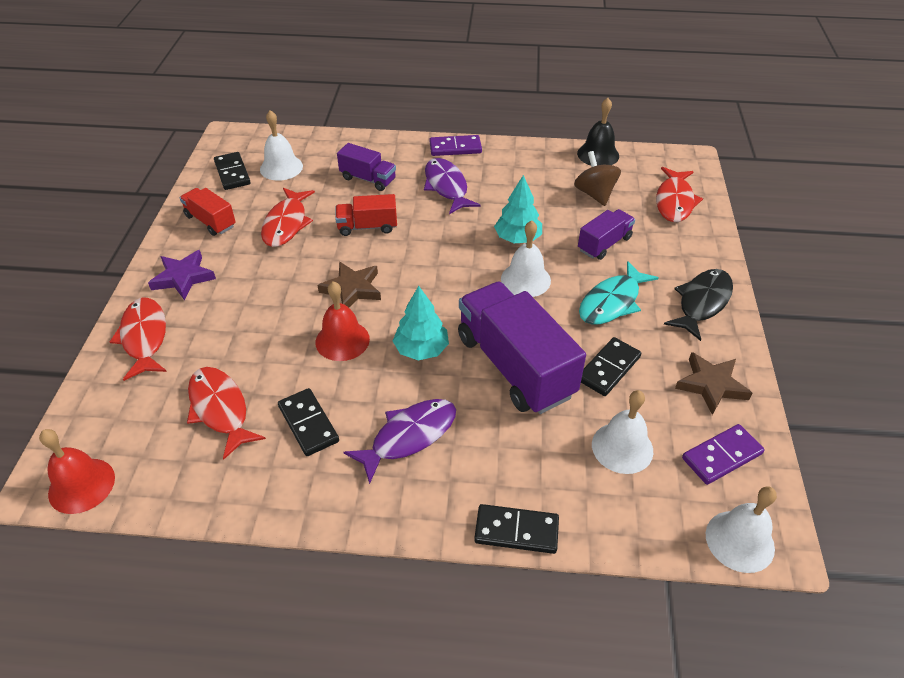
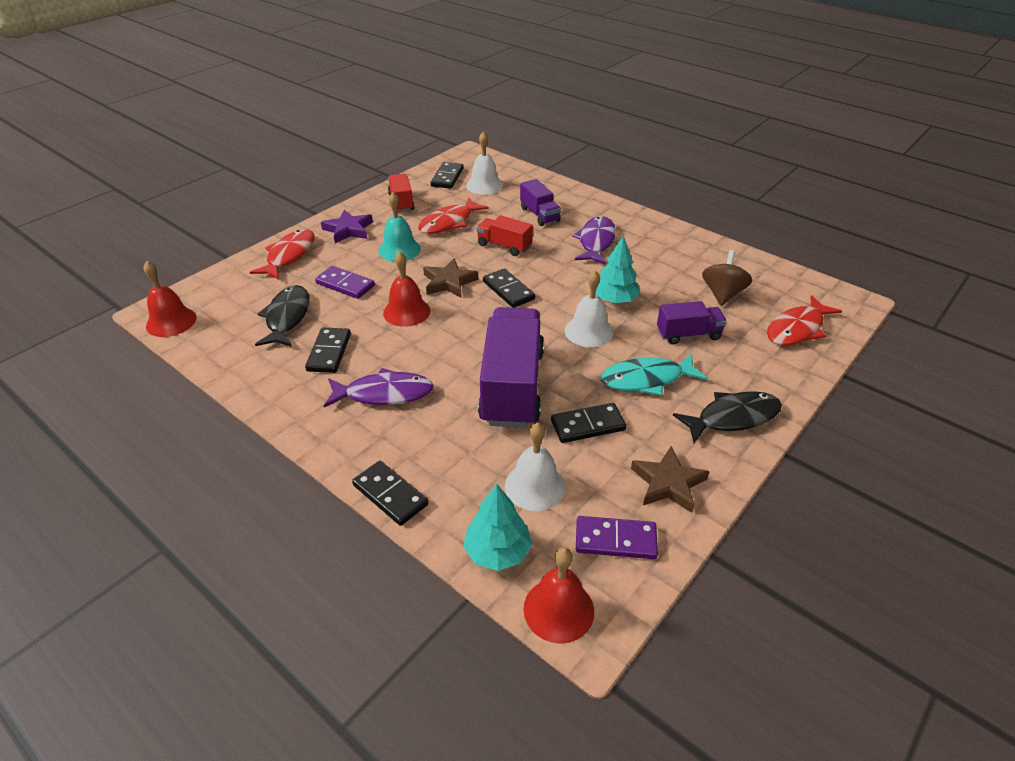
camera: 35 degrees right, 5 degrees down
(220, 409) = (287, 317): red fish -> black fish
(264, 276) = (399, 249): none -> turquoise bell
(417, 272) = (508, 290): none -> black domino
(421, 349) = (454, 342): turquoise tree -> turquoise tree (497, 552)
(455, 148) = (633, 217): purple domino -> purple domino (345, 285)
(598, 154) = (760, 265): black bell -> none
(739, 541) = (558, 609): white bell -> red bell

